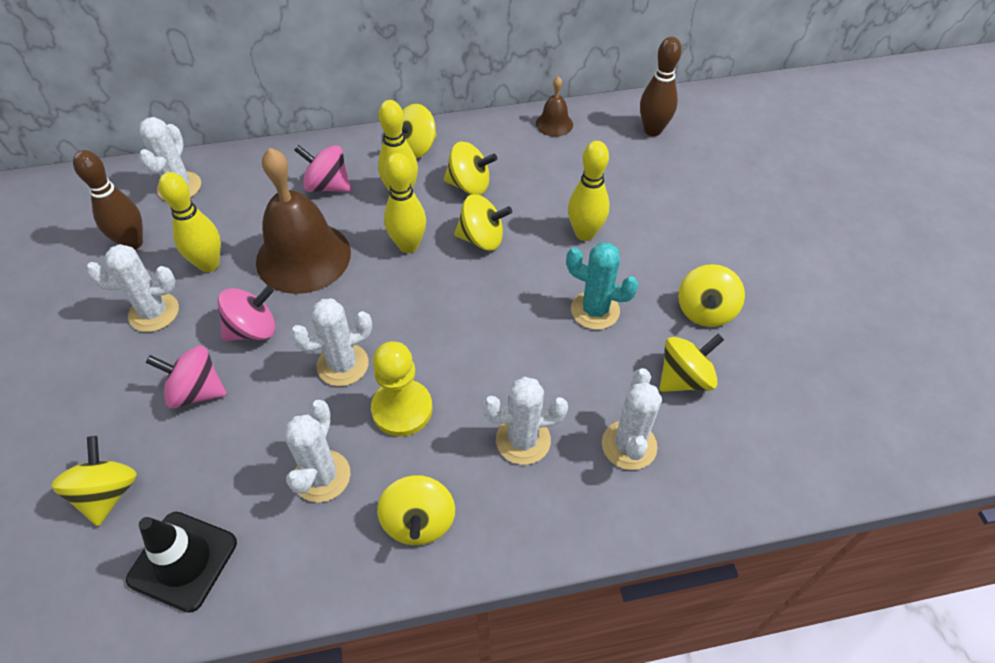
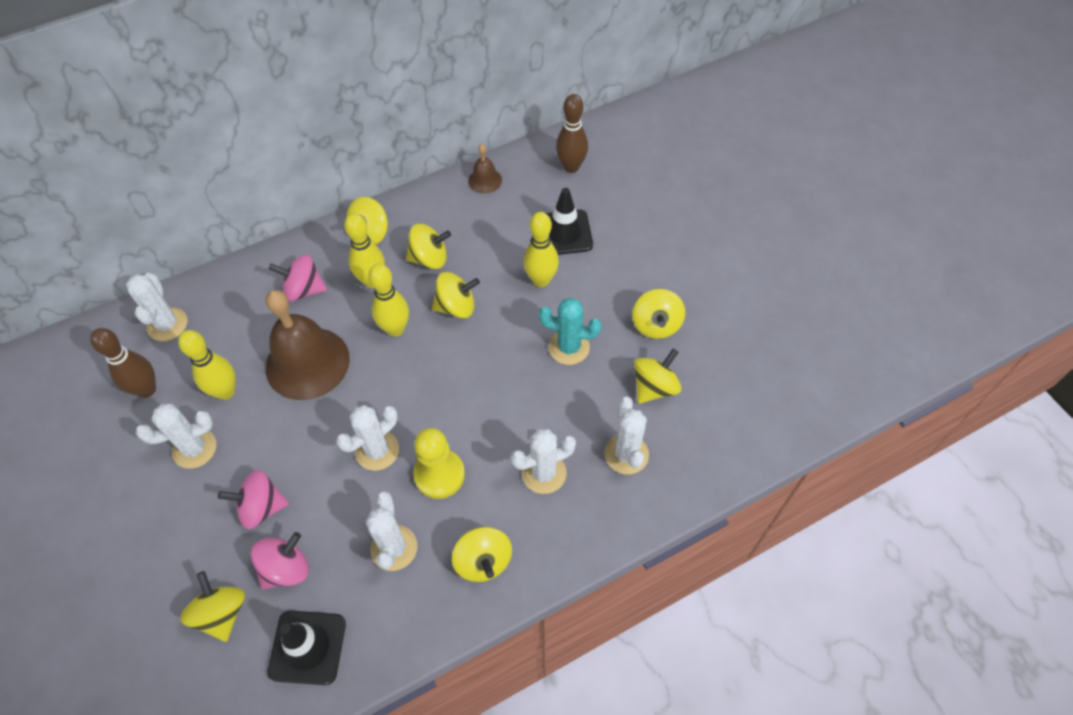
camera: 15 degrees left, 5 degrees up
(253, 330) = (289, 440): pink spinning top -> pink spinning top (286, 569)
(625, 192) = (564, 233): none -> black traffic cone

